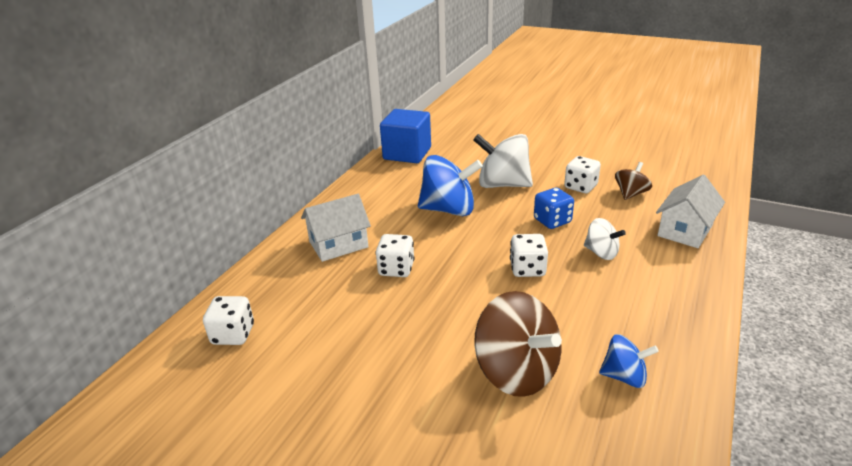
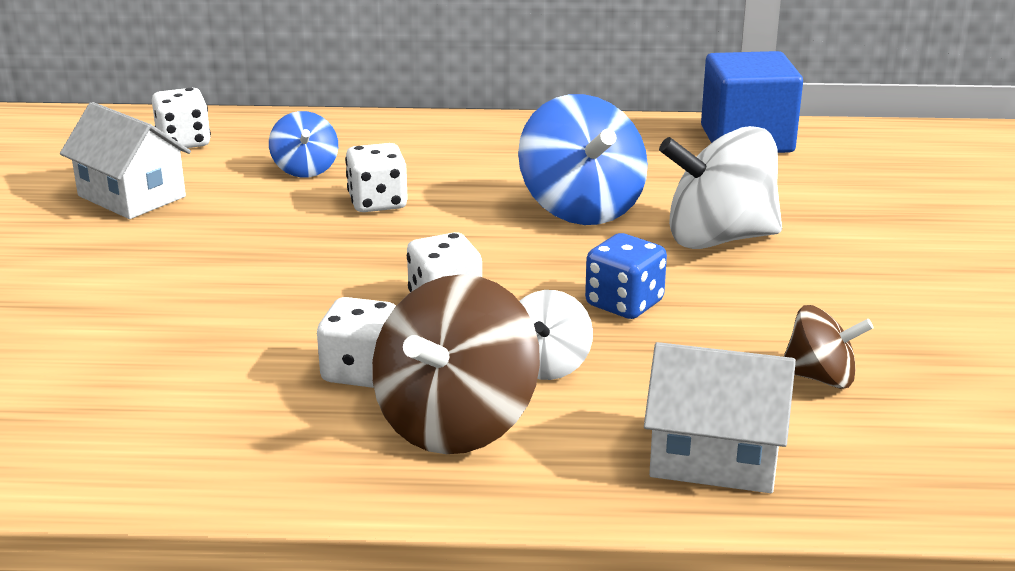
camera: 65 degrees right, 5 degrees down
(338, 244) = (414, 153): white house -> white house (131, 196)
(502, 184) = (718, 239): white spinning top -> white spinning top turned 90 degrees counterclockwise
(516, 372) = (177, 329): brown spinning top -> brown spinning top (456, 423)
(580, 187) = (792, 317): white dice -> white dice (361, 372)
(624, 376) = (196, 419): blue spinning top -> blue spinning top (305, 169)

